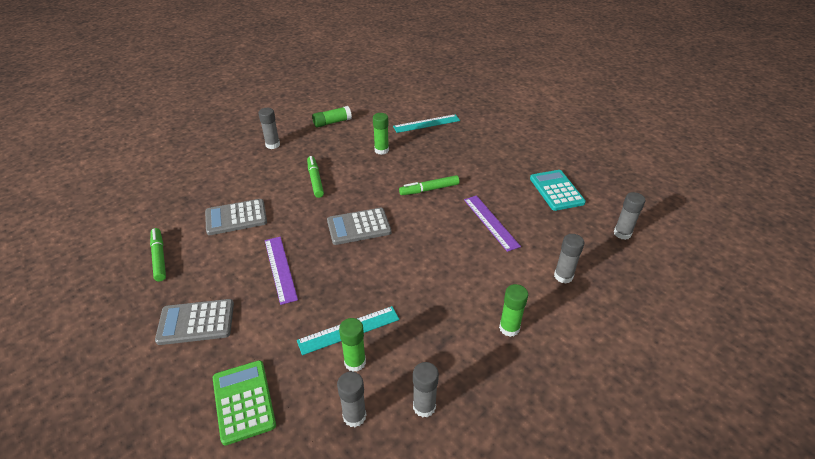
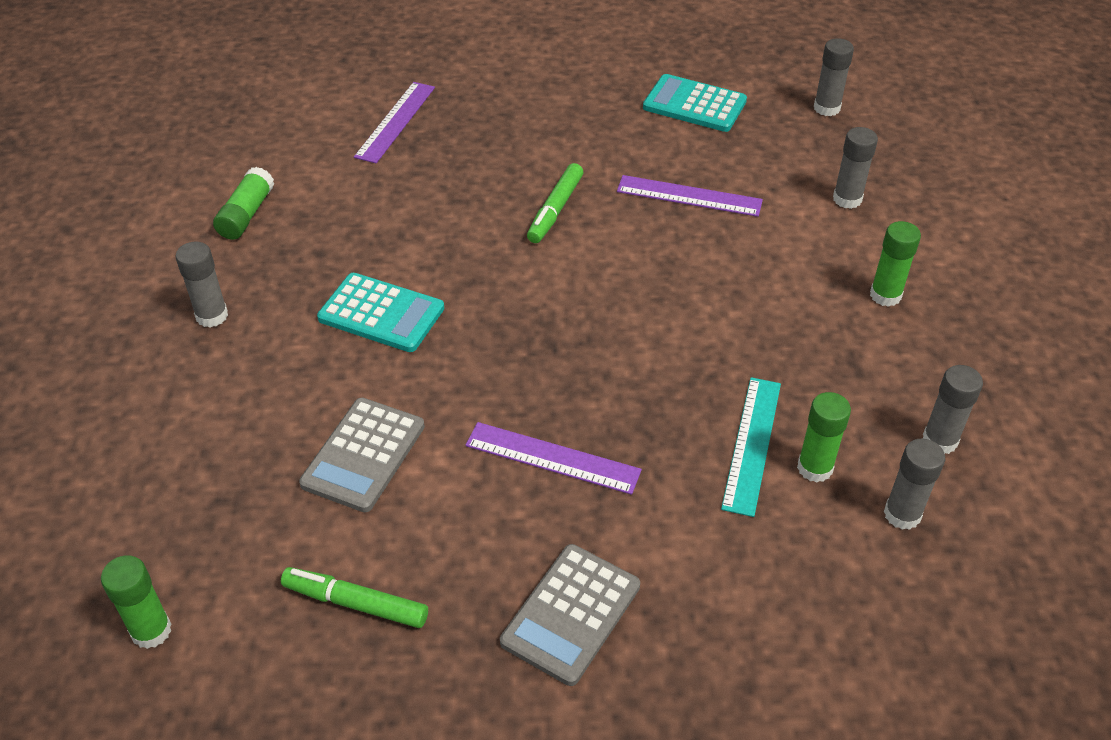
camera: 50 degrees left, 5 degrees up
(244, 401) = (783, 621): green calculator -> none
(315, 180) = (381, 314): green marker -> turquoise calculator
(359, 227) = (553, 325): grey calculator -> none
(381, 150) = (400, 203): green glue stick -> green glue stick (151, 631)
(426, 123) = (395, 121): turquoise ruler -> purple ruler

